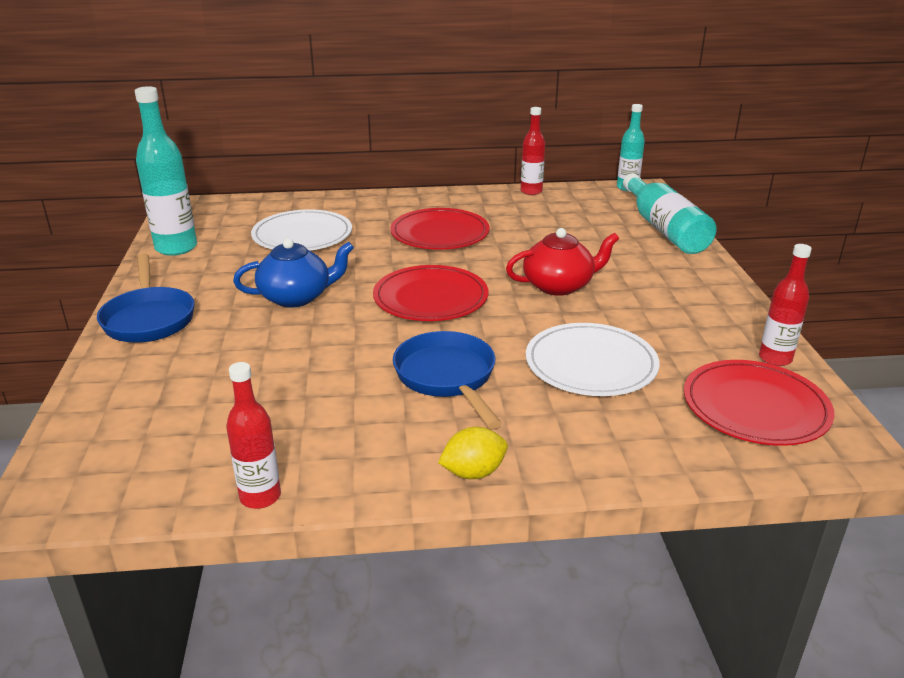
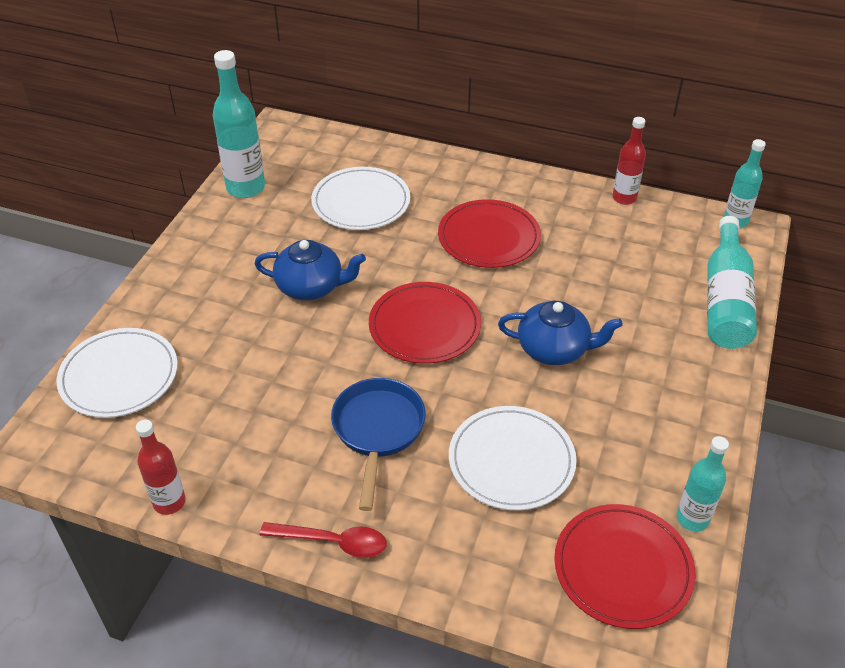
camera: 25 degrees right, 15 degrees up
(124, 410) = (119, 376): none -> white plate
(149, 318) = (183, 275): blue pan -> none
(473, 472) = (333, 542): yellow lemon -> red spoon
(559, 286) = (554, 349): red teapot -> blue teapot
(775, 358) = (692, 518): red bottle -> turquoise bottle

